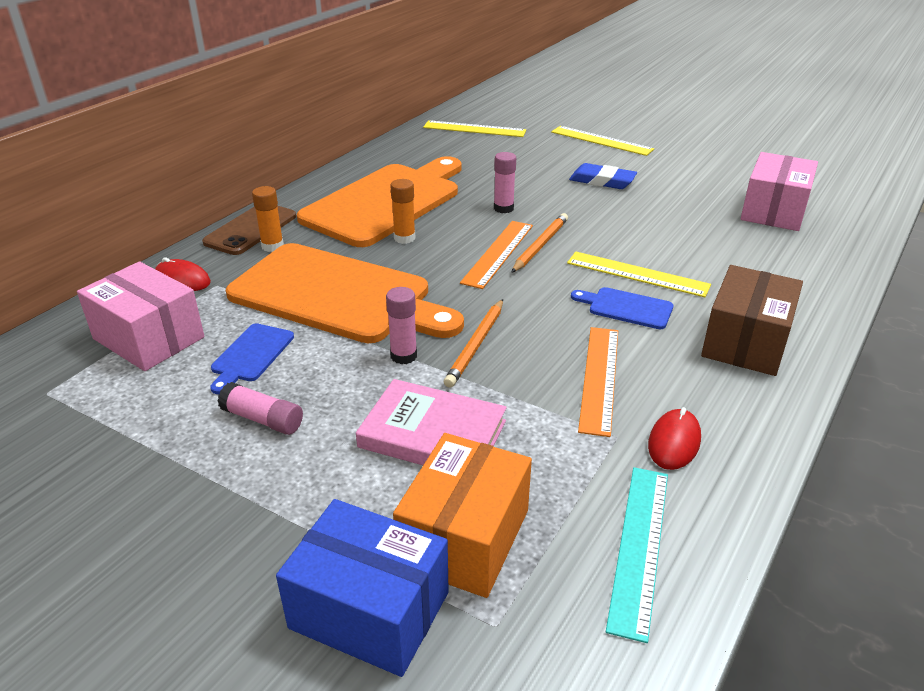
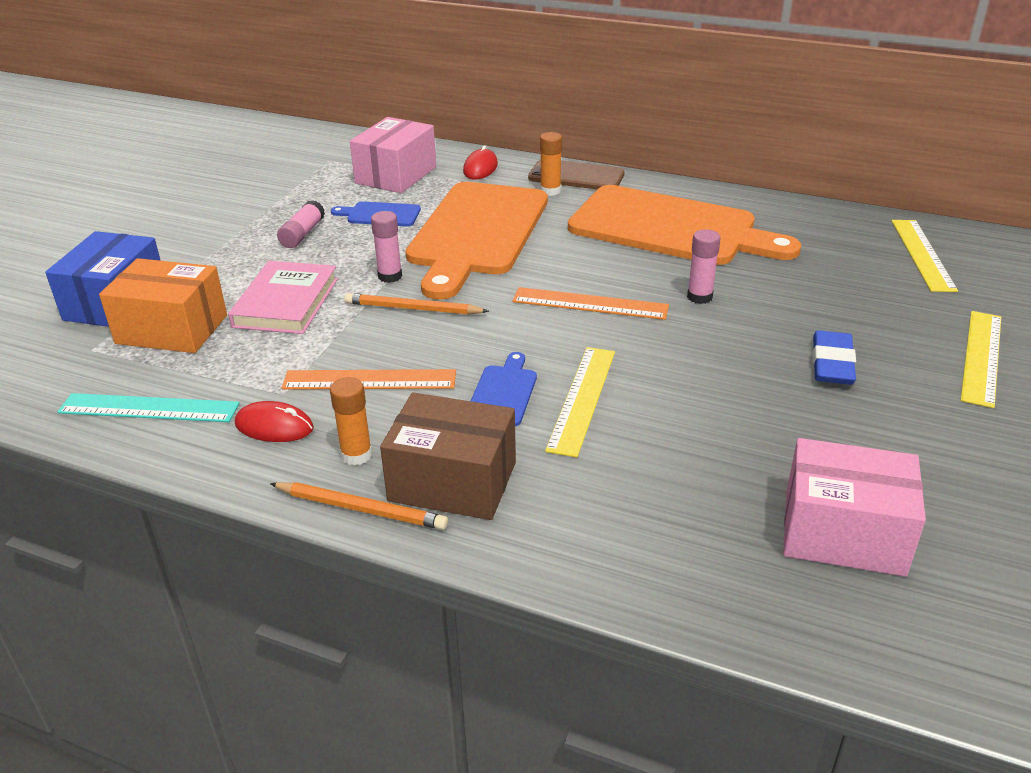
camera: 80 degrees right, 0 degrees up
(404, 238) = (597, 248): orange glue stick -> orange glue stick (356, 455)
(540, 245) = (620, 328): orange pencil -> orange pencil (361, 509)

